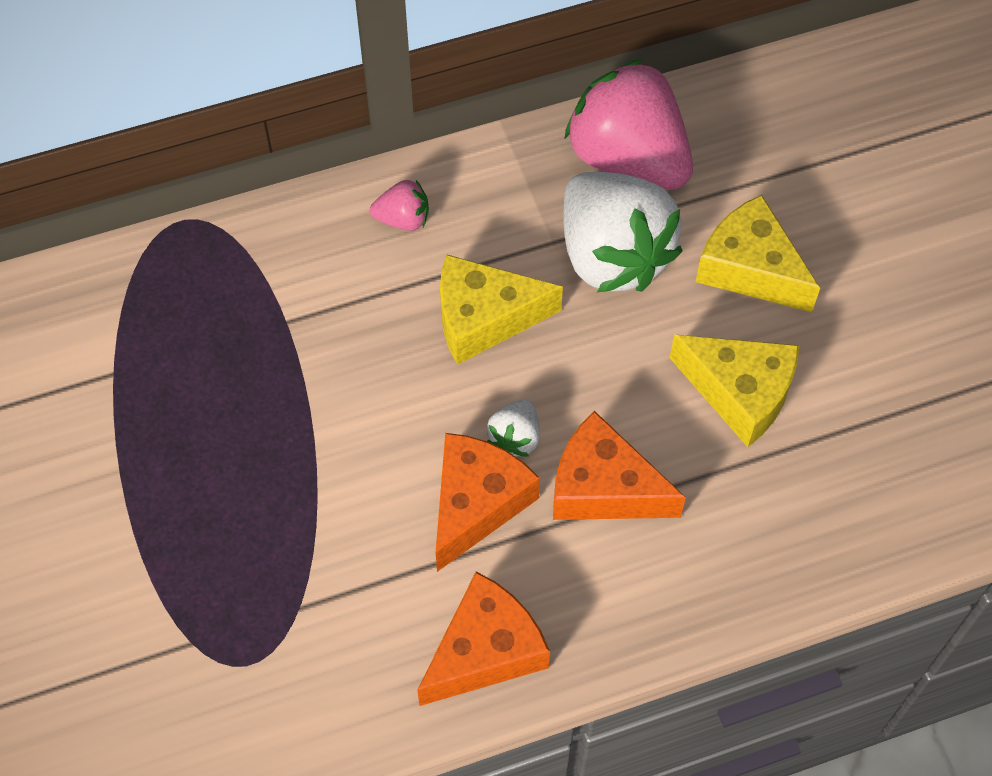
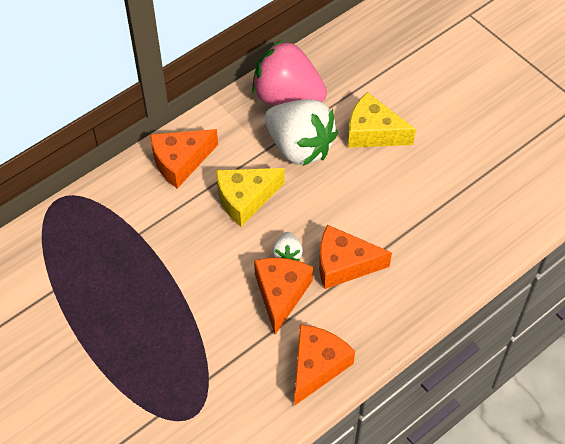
camera: 20 degrees left, 5 degrees down
(403, 219) = (180, 162): pink strawberry -> orange cheese
(740, 392) = (393, 195): yellow cheese -> none

